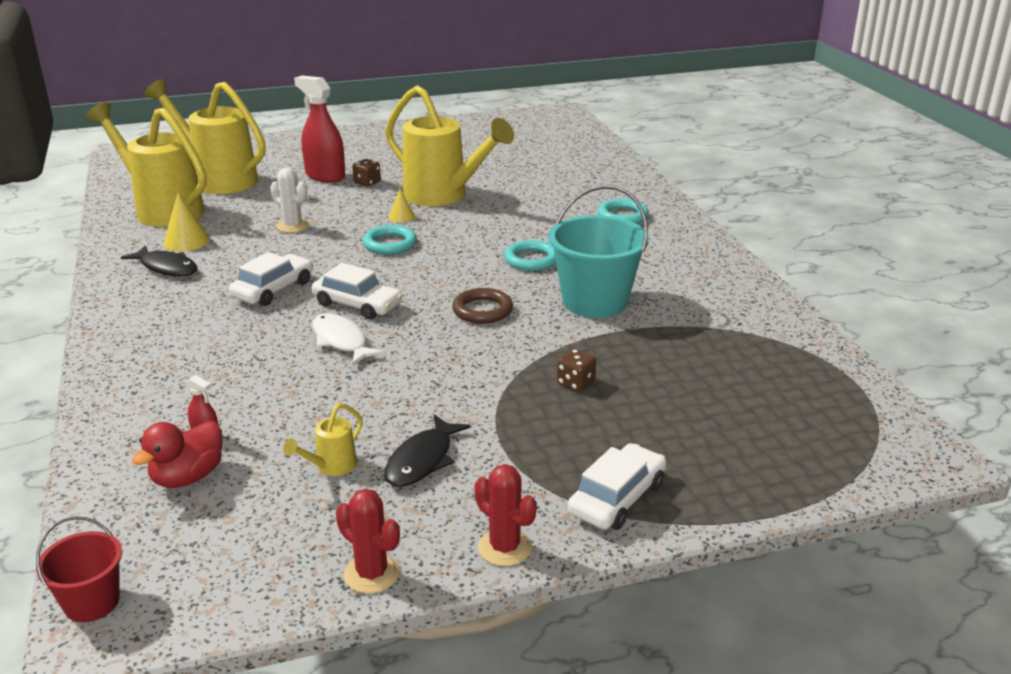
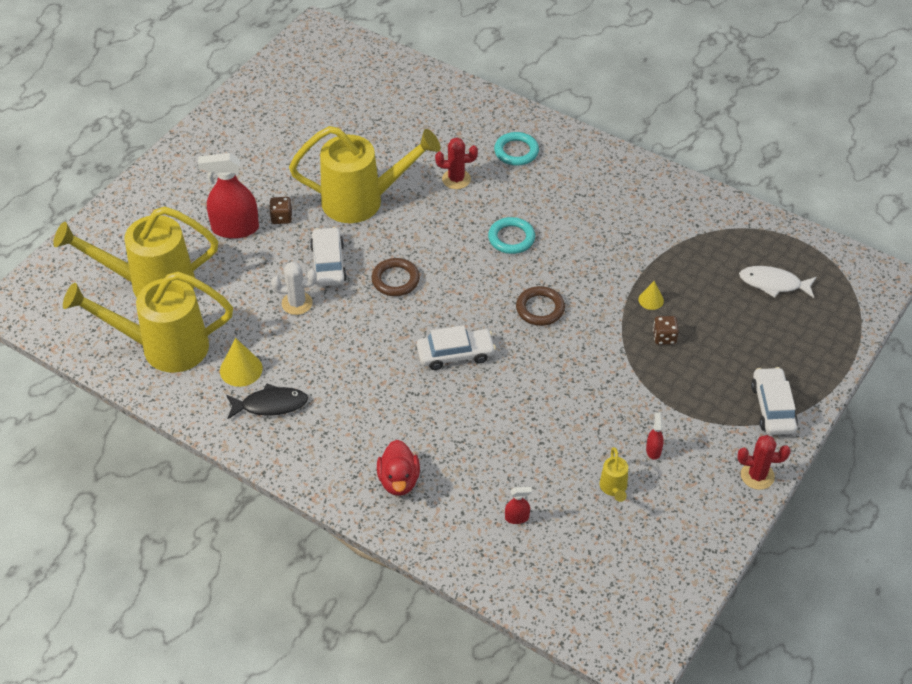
camera: 40 degrees left, 20 degrees up
(92, 602) = (614, 649): red bucket -> none
(188, 477) = (549, 550): red duck -> red duck (399, 480)
(273, 289) = (380, 376): white car -> white car (328, 263)
(341, 341) = (490, 393): white fish -> white fish (773, 284)
(372, 574) = (718, 535): red cactus -> red cactus (456, 179)
(390, 244) = (395, 280): turquoise ring -> brown ring
(401, 216) = (363, 244): yellow cone -> yellow cone (651, 300)
(422, 460) = (653, 450): black fish -> red spray bottle
(595, 301) = (596, 257): turquoise bucket -> none

